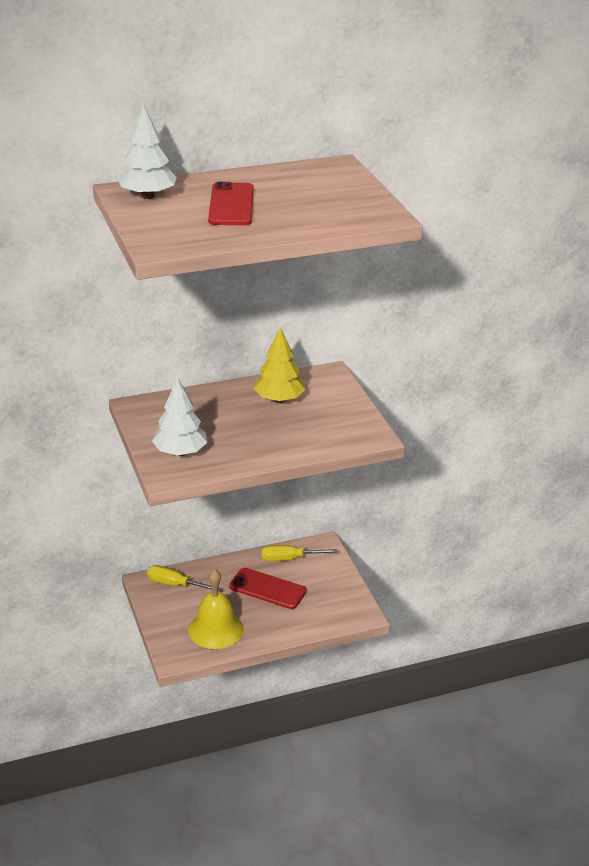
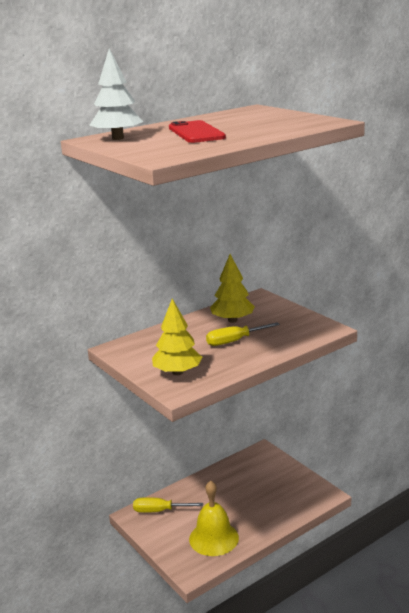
camera: 15 degrees left, 10 degrees down
(180, 452) = (177, 372): white tree -> yellow tree
(267, 589) = (238, 494): red phone -> none
(289, 559) = (242, 467): yellow screwdriver -> yellow screwdriver (234, 341)

